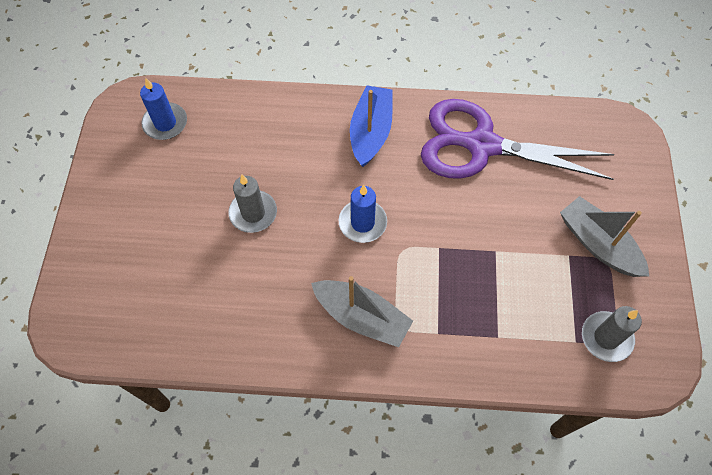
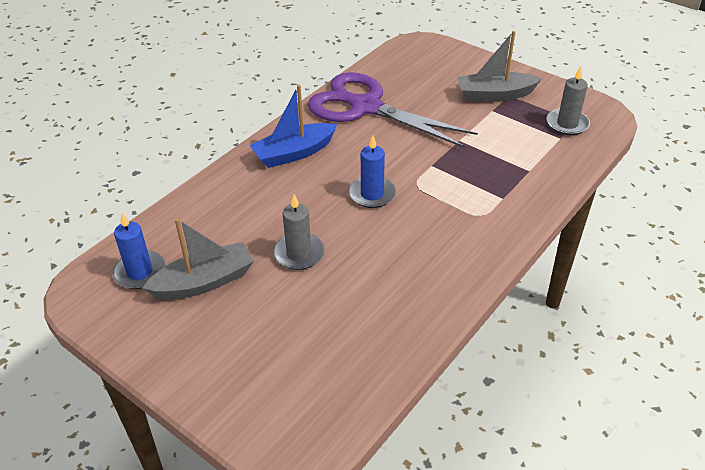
camera: 55 degrees left, 20 degrees down
(362, 317) = (456, 232): grey boat -> grey boat (204, 282)
(371, 132) = (294, 153): blue boat -> blue boat turned 75 degrees counterclockwise
(481, 145) = (365, 107): purple scissors -> purple scissors turned 75 degrees clockwise

